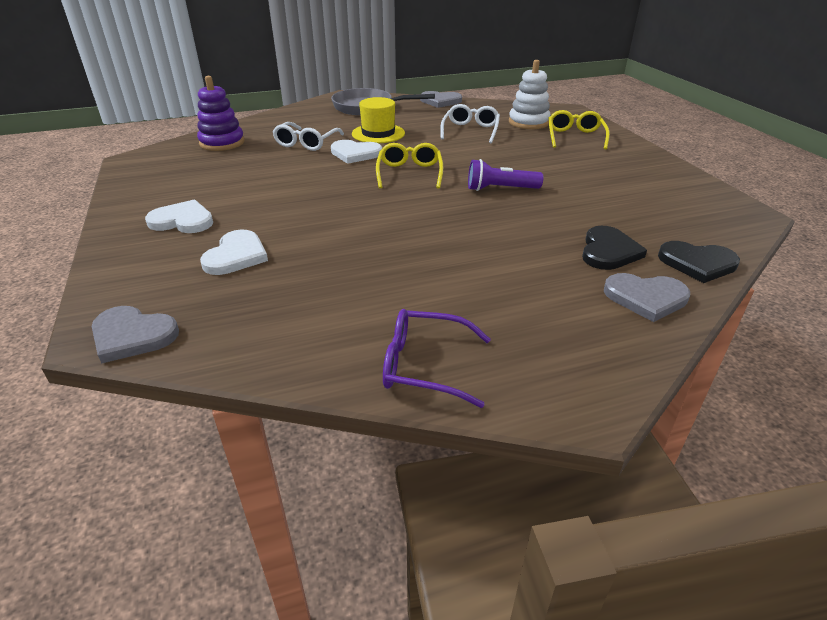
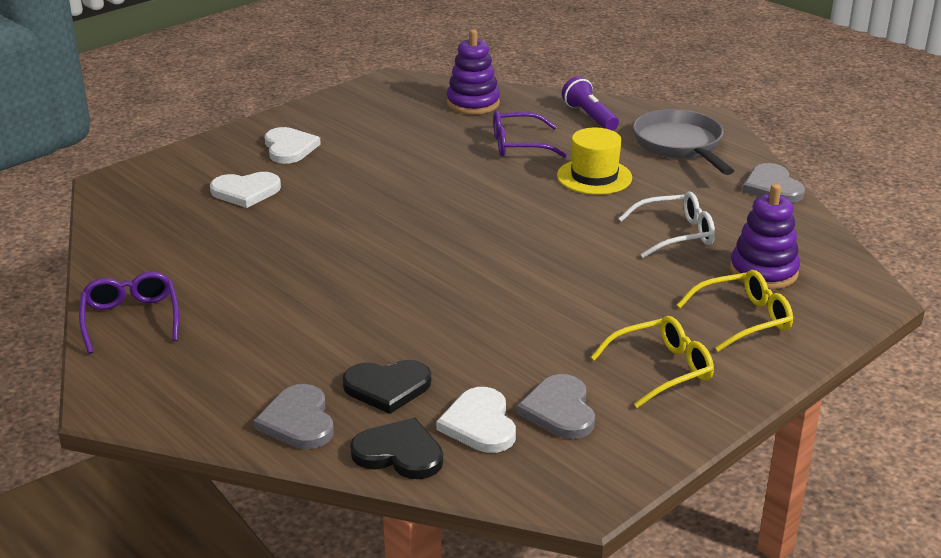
camera: 65 degrees right, 5 degrees down
(132, 336) = (115, 193): grey heart -> grey heart (559, 410)
(306, 143) = (518, 145): white glasses -> purple glasses
(355, 154) = (516, 180): white heart -> white heart (479, 424)
(409, 173) = (491, 226): yellow glasses -> yellow glasses (662, 369)
(500, 189) = (497, 291): purple flashlight -> purple flashlight (589, 117)
(528, 122) = (763, 272): white stacking toy -> purple stacking toy
(697, 263) = (399, 453): black heart -> black heart turned 120 degrees clockwise

